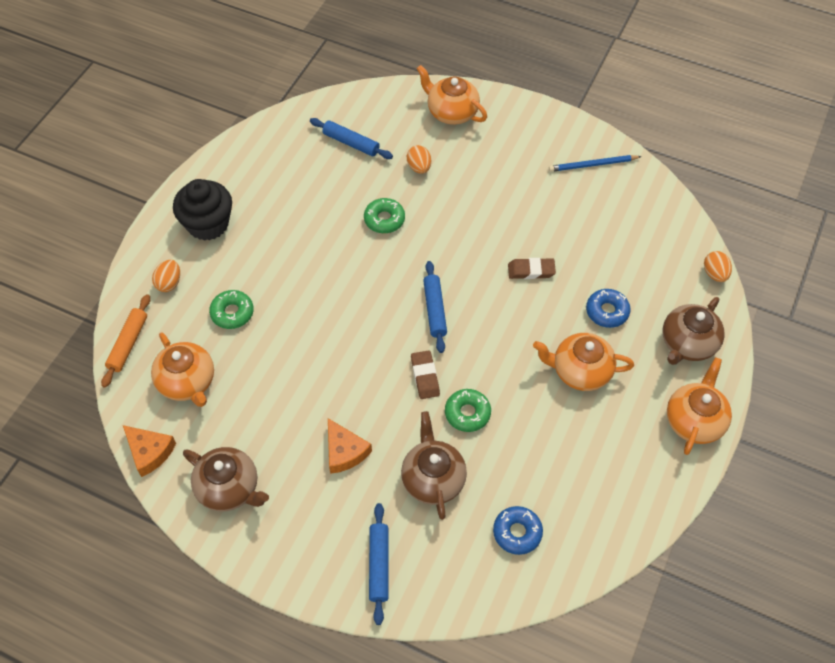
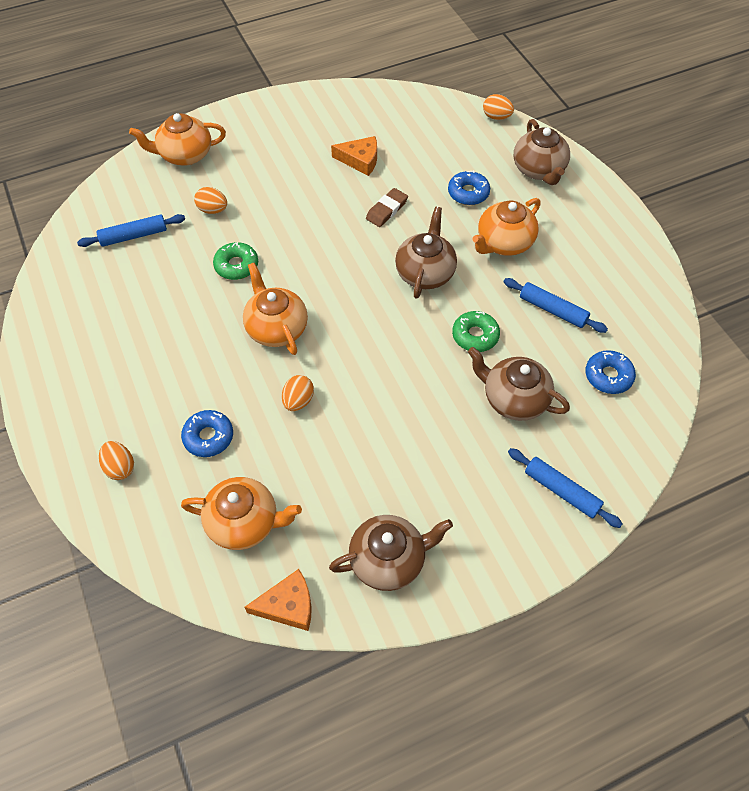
camera: 50 degrees left, 0 degrees up
(128, 344) = (149, 547): orange rolling pin -> none
(208, 224) = (91, 393): black cupcake -> none
(232, 313) = (208, 437): green donut -> blue donut
(306, 342) = (298, 401): none -> orange egg
(344, 451) = (433, 444): orange cheese -> orange cheese (360, 160)
(425, 376) = (414, 340): brown eraser -> none
(435, 310) = (359, 292): blue rolling pin -> blue rolling pin (552, 310)
(495, 339) = (425, 273): none -> brown teapot
(592, 165) = (333, 113): blue pencil -> none
(694, 420) = (604, 210): orange teapot -> orange teapot (276, 328)

